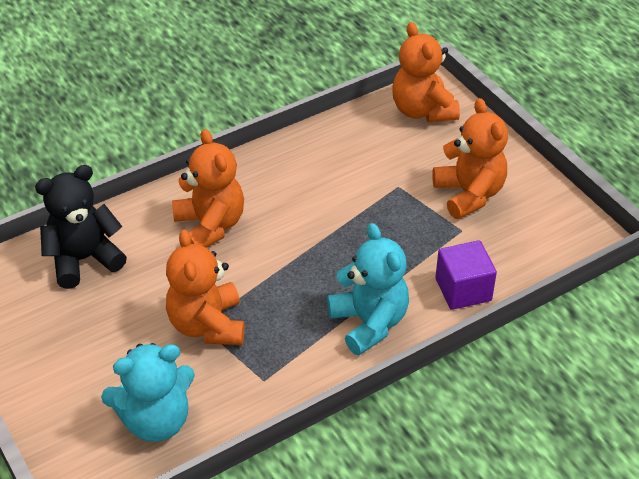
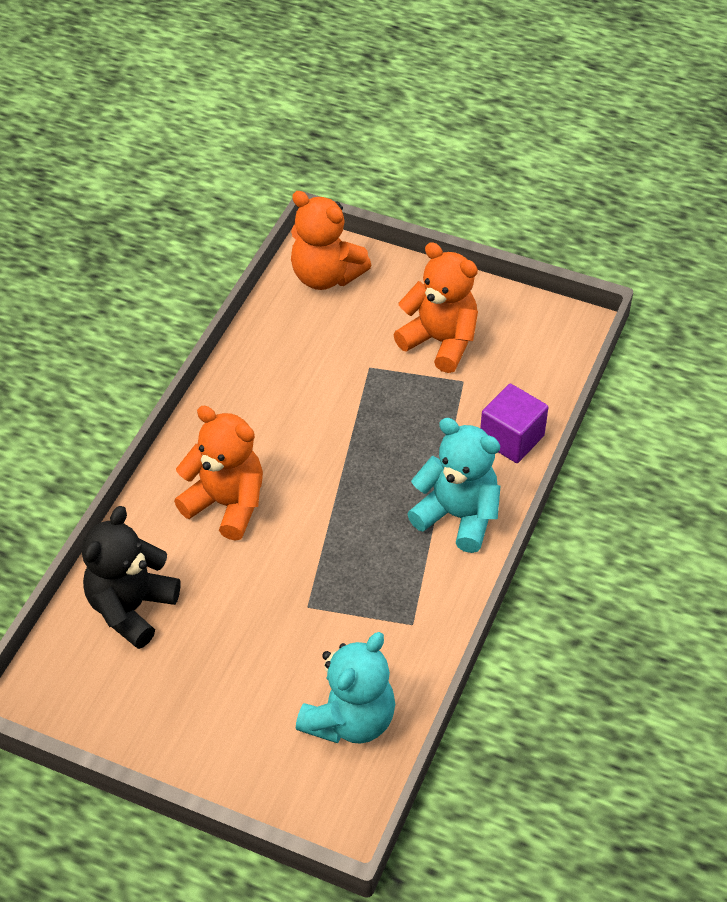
camera: 35 degrees left, 5 degrees up
(207, 325) = (314, 603): orange teddy bear -> none

